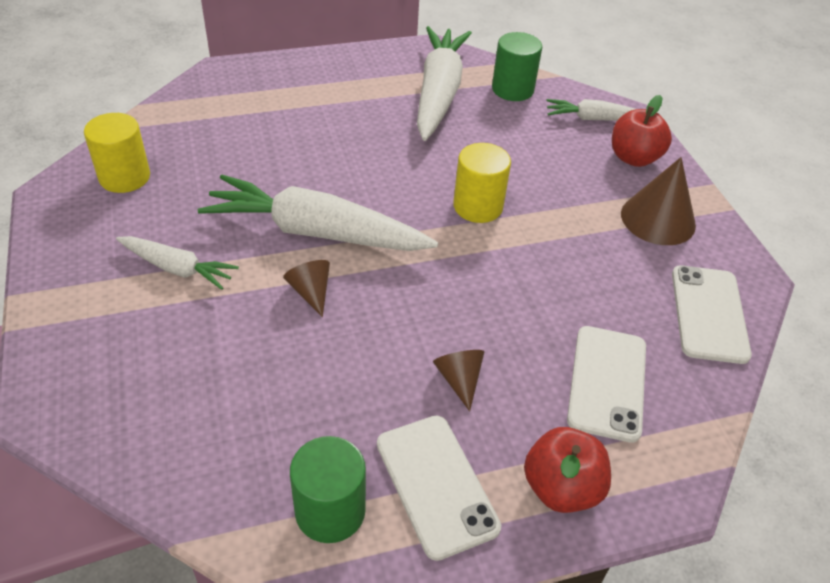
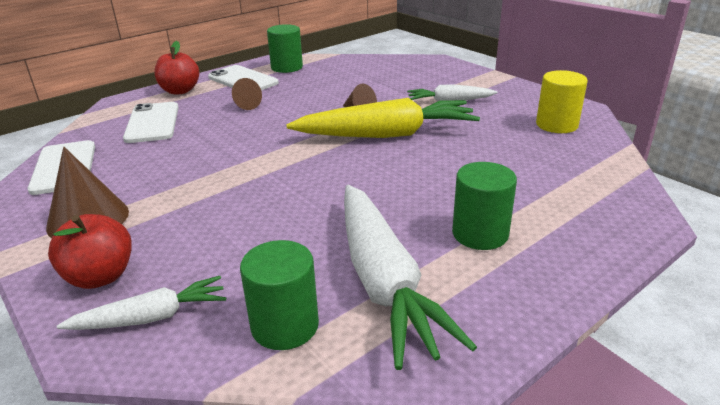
camera: 160 degrees right, 15 degrees down
(316, 232) = (387, 134): white carrot -> yellow carrot
(346, 99) = (480, 234): none -> green cylinder
(478, 206) = (271, 181): yellow cylinder -> none

